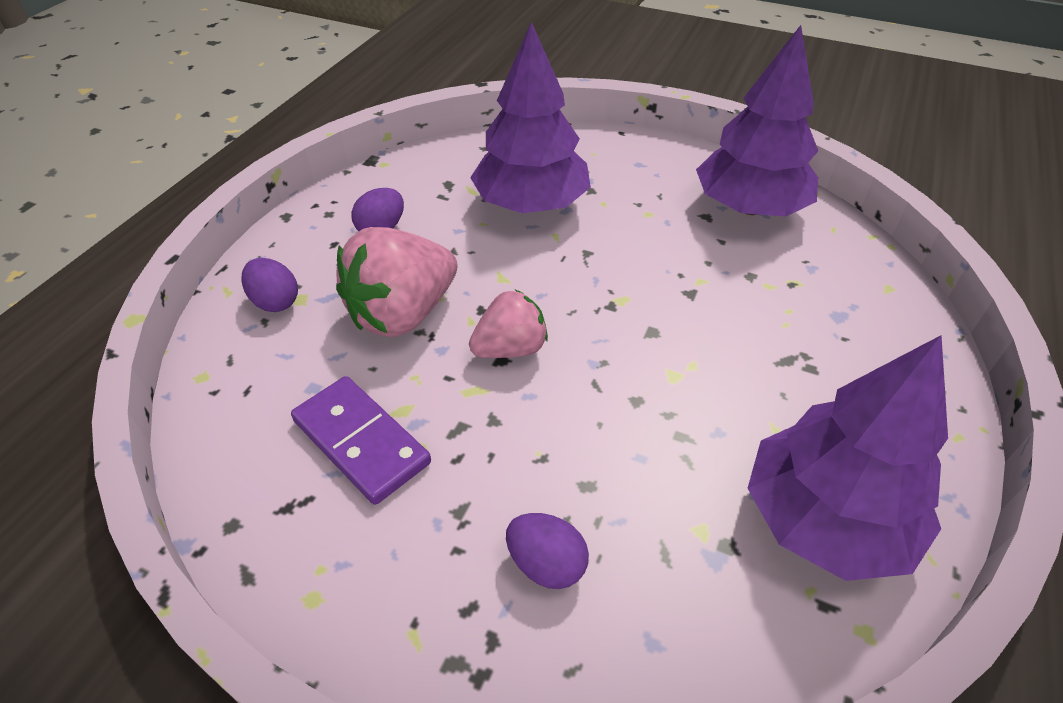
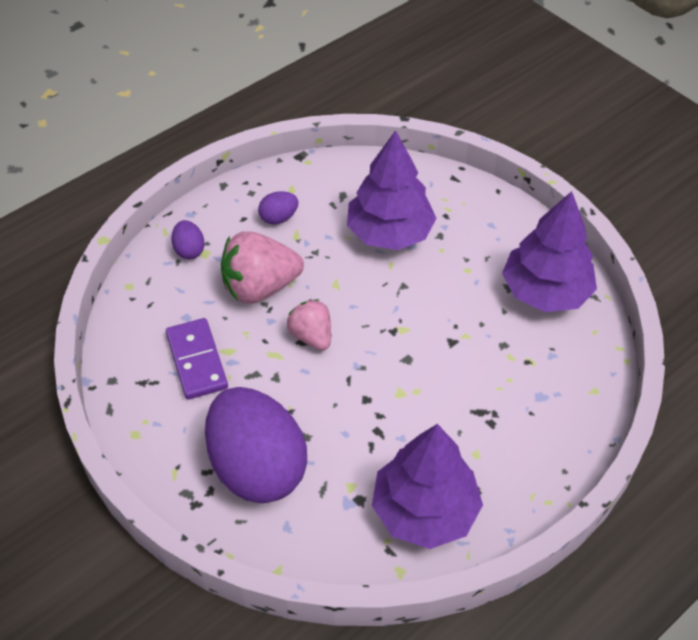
camera: 25 degrees right, 5 degrees up
(510, 348) = (311, 336): pink strawberry -> pink strawberry turned 120 degrees counterclockwise
(546, 564) = (257, 467): purple egg -> purple egg, size x2.45

